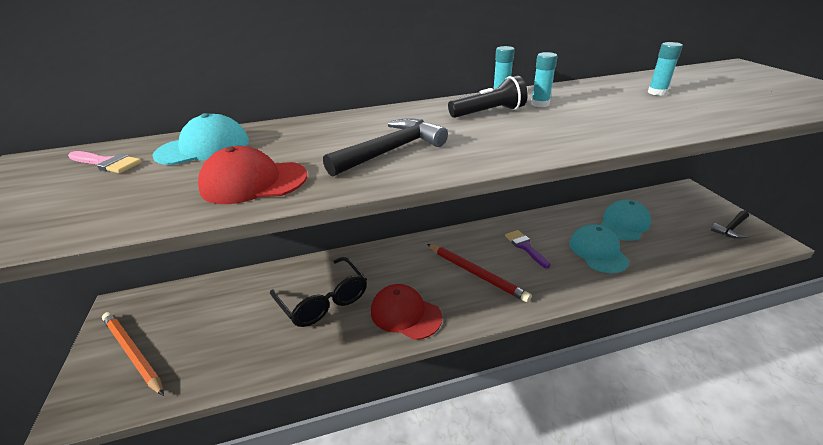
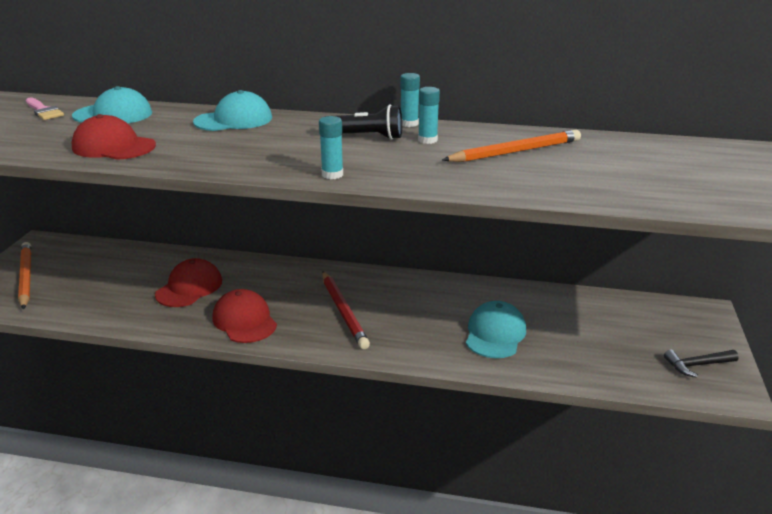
camera: 25 degrees right, 5 degrees down
(323, 300) = (189, 287): black glasses -> red cap
(391, 150) = (235, 148): black hammer -> none
(525, 247) = (421, 305): purple brush -> none
(617, 98) = (515, 151): none -> orange pencil
(624, 223) = (564, 319): turquoise cap -> turquoise cap (233, 120)
(657, 92) = (570, 156): turquoise glue stick -> turquoise glue stick (332, 174)

